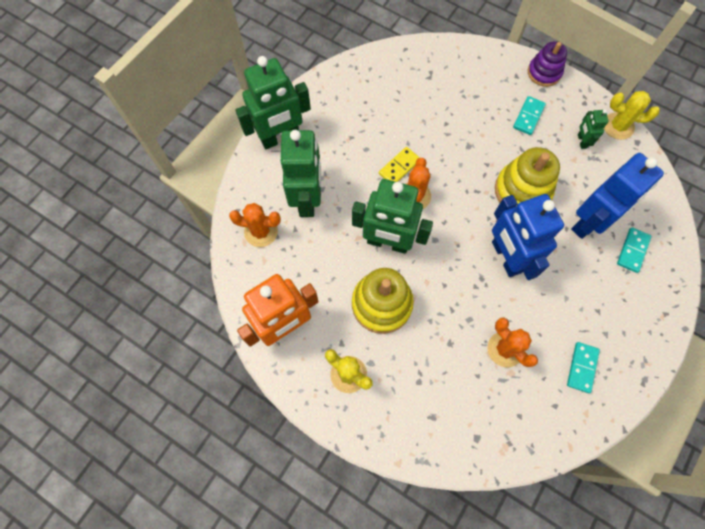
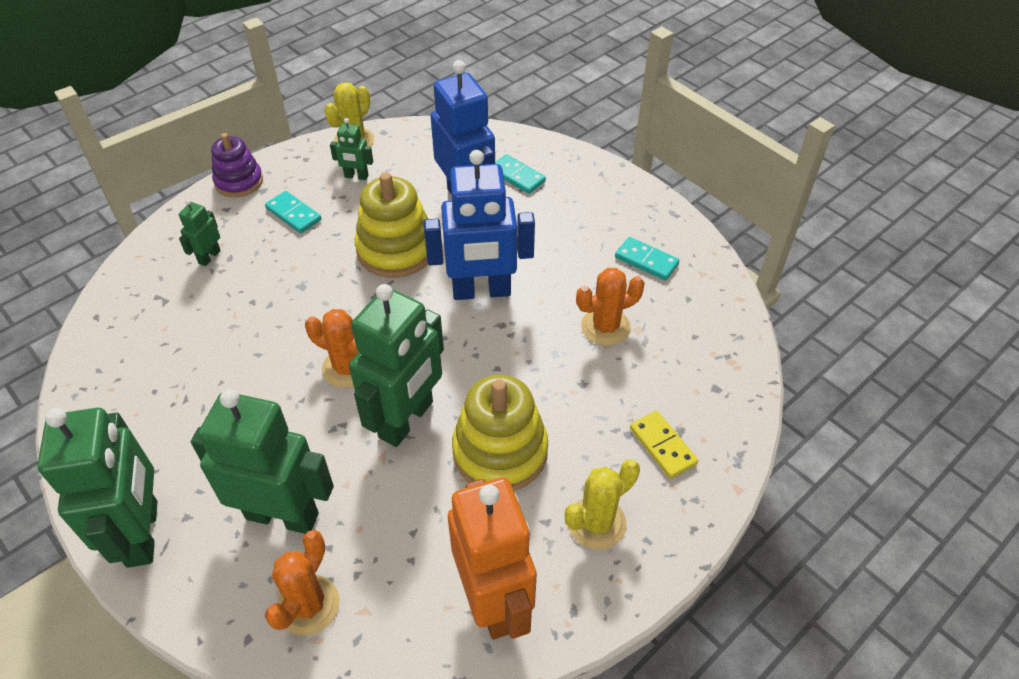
camera: 75 degrees left, 20 degrees down
(399, 167) = (291, 375): yellow domino -> yellow domino (662, 446)
(472, 85) = (209, 257): none -> green robot

